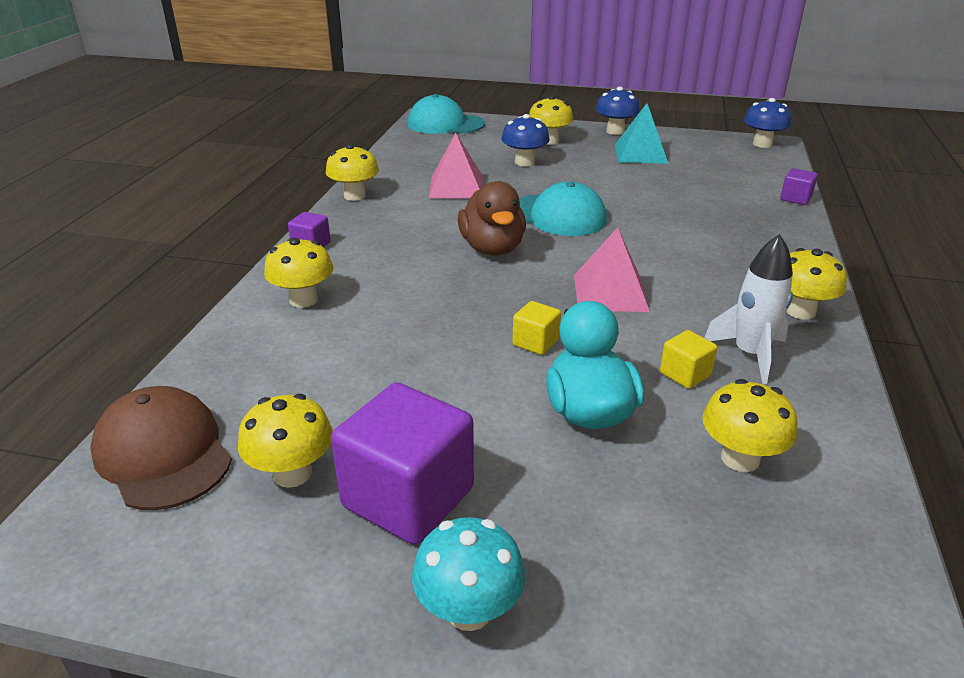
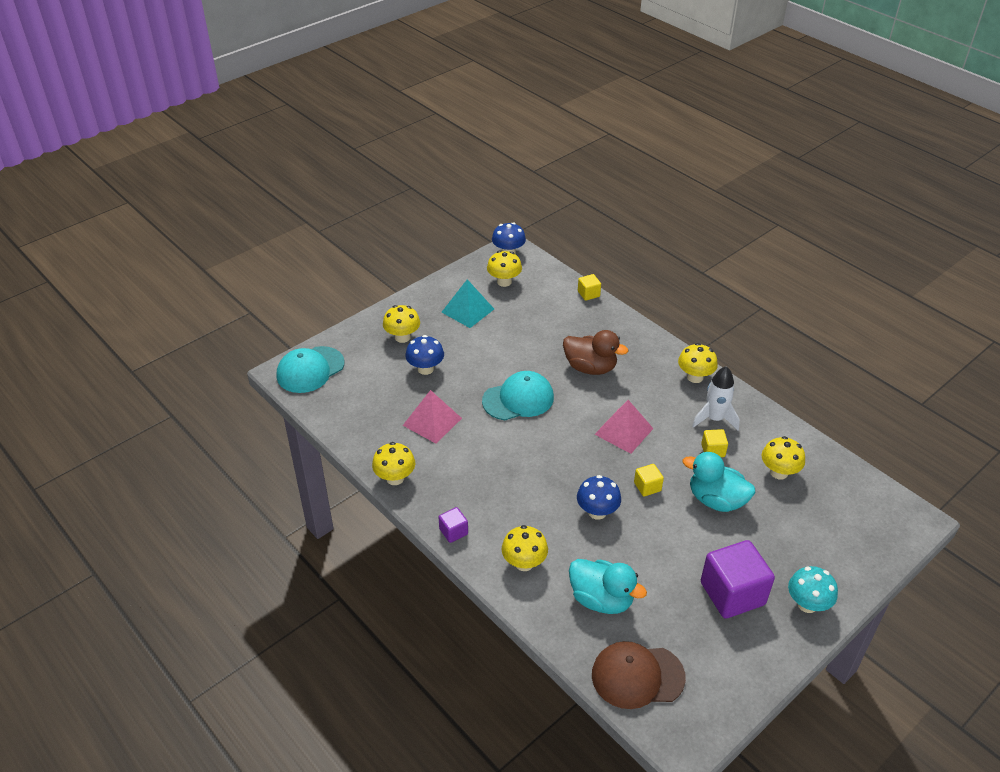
camera: 55 degrees left, 10 degrees up
(289, 374) = (601, 599): none -> turquoise duck
(292, 473) = (688, 629): yellow mushroom -> yellow mushroom (504, 282)
(492, 248) = (534, 450): brown duck -> brown duck (590, 367)
(615, 131) = (420, 298): blue mushroom -> blue mushroom (597, 512)
(795, 198) = (588, 294): purple cube -> yellow cube

